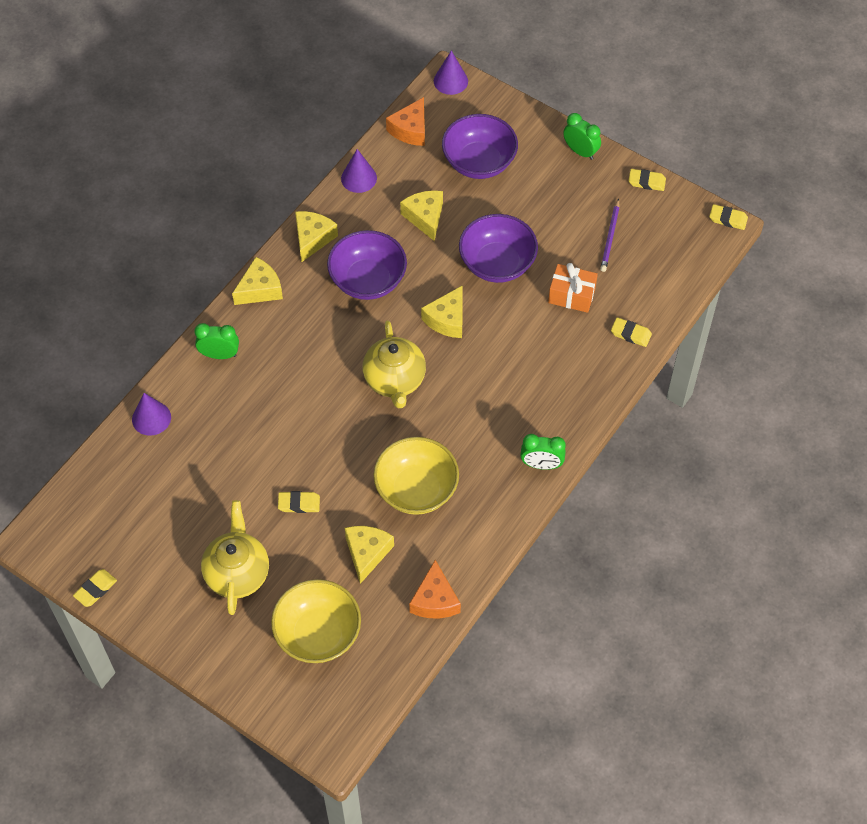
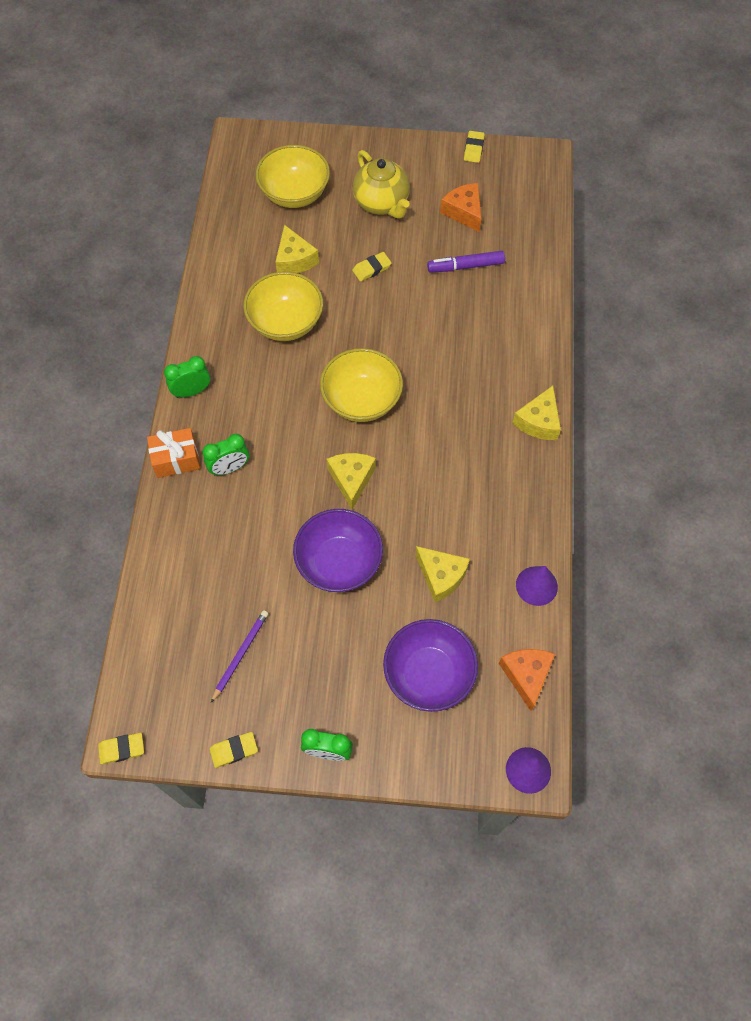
camera: 150 degrees right, 5 degrees up
(151, 418) = (536, 274): purple cone -> none
(209, 459) = (465, 266): none -> purple marker
(219, 355) = (525, 348): green clock -> green clock (229, 468)
(312, 238) = (531, 495): yellow cheese -> none
(368, 280) = (449, 480): purple bowl -> none
(395, 381) = (361, 400): yellow teapot -> yellow bowl
(435, 600) = (221, 253): orange cheese -> orange cheese (464, 212)
(571, 295) = (247, 566): orange gift -> orange gift (176, 459)
(610, 237) = (240, 655): purple pencil -> purple pencil turned 45 degrees clockwise
(630, 334) = (169, 554): yellow eraser -> none

